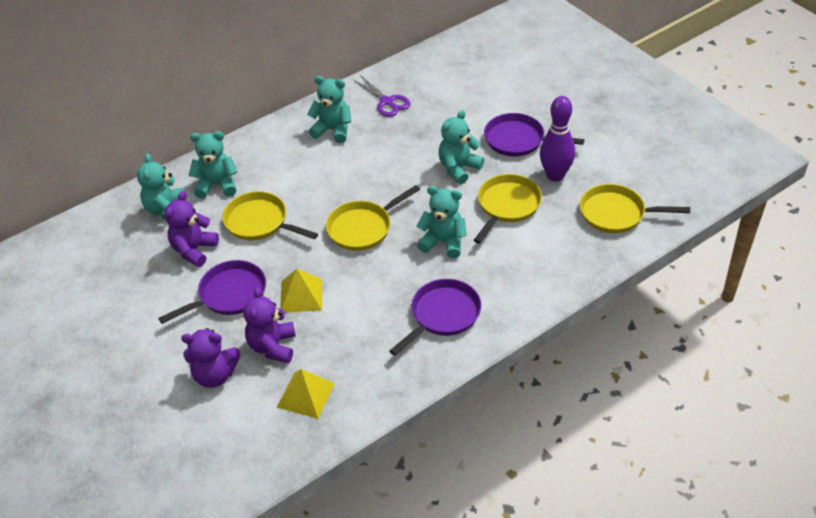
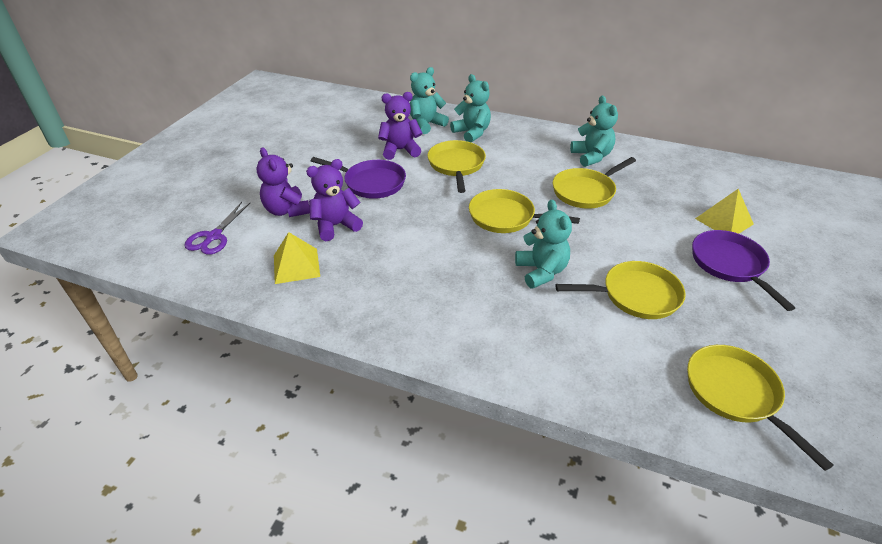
camera: 55 degrees right, 5 degrees down
(301, 295) = (401, 217): yellow pyramid -> yellow pyramid (724, 221)
(375, 161) = (586, 191): none -> yellow pan
(387, 102) = (659, 169): purple scissors -> purple scissors (214, 236)
(442, 315) = (451, 311): purple pan -> none
(458, 168) = (641, 241): turquoise teddy bear -> none
(555, 175) = (721, 313): purple bowling pin -> none

